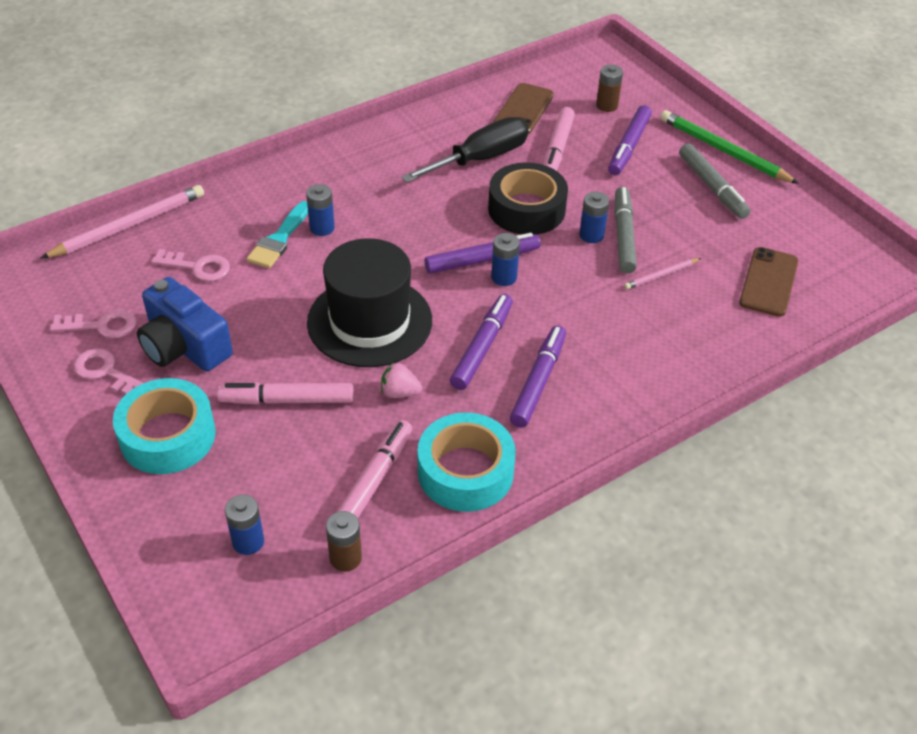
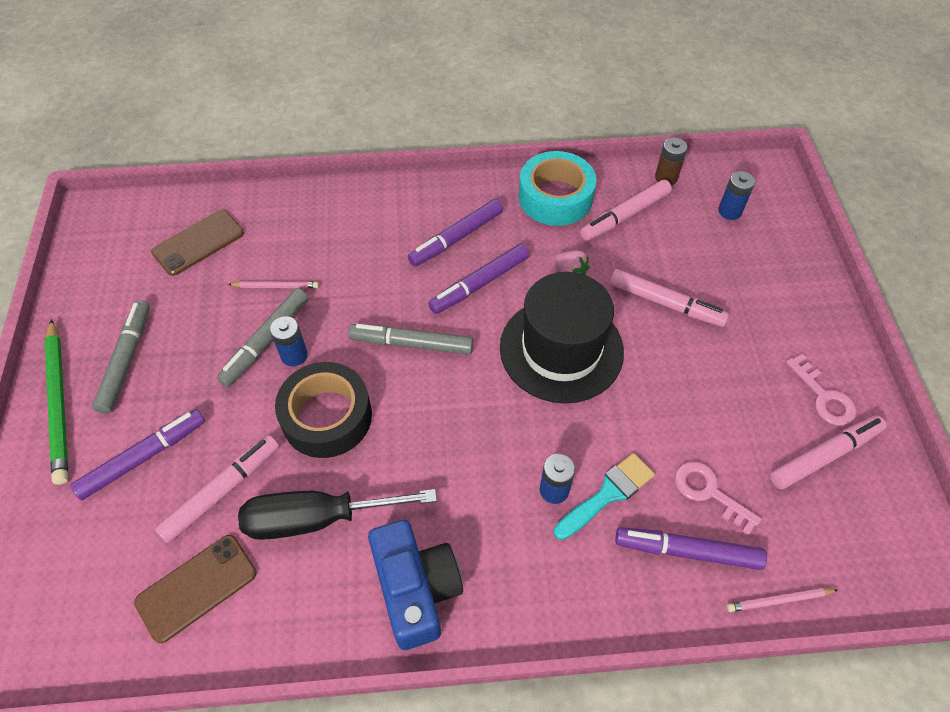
camera: 150 degrees left, 10 degrees up
(101, 326) = (824, 455): pink key -> pink marker
(128, 226) = (779, 600): pink pencil -> pink pencil, size x0.51
(167, 436) = (775, 311): turquoise tape -> none
(184, 346) = (743, 395): blue camera -> blue camera (416, 589)
(482, 260) = (417, 372): purple marker -> purple marker (687, 551)
(504, 277) = (411, 344): blue battery -> grey marker
(607, 105) = (96, 542): brown battery -> none

